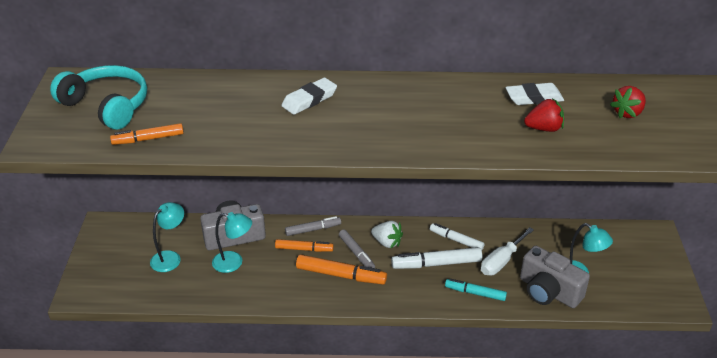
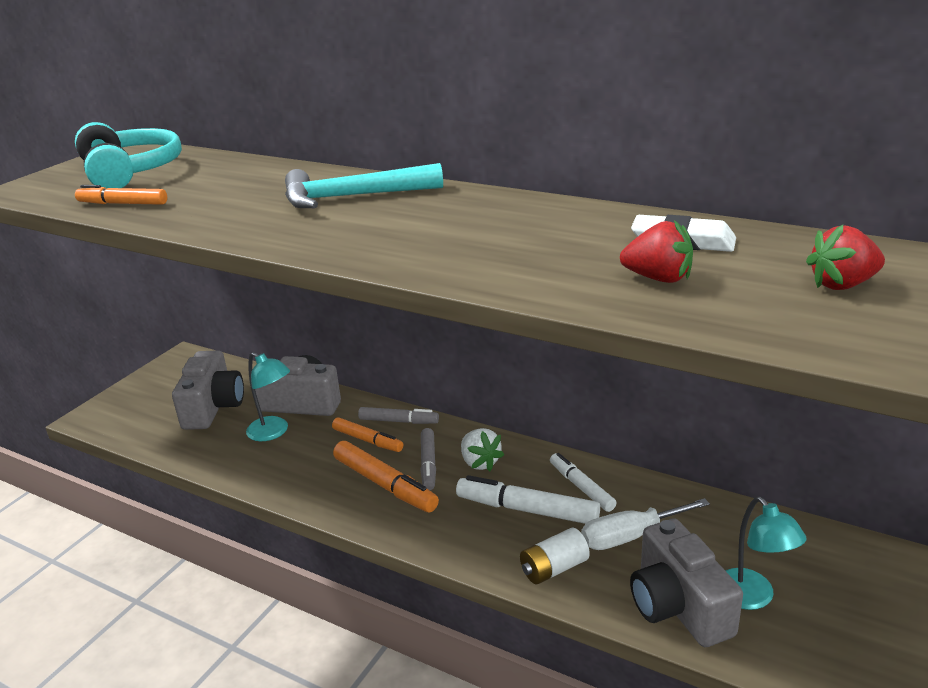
camera: 30 degrees right, 10 degrees down
(170, 257) = (213, 407): turquoise lamp -> grey camera
(309, 100) = (352, 197): white eraser -> turquoise hammer
(475, 293) = (554, 568): turquoise marker -> white battery

